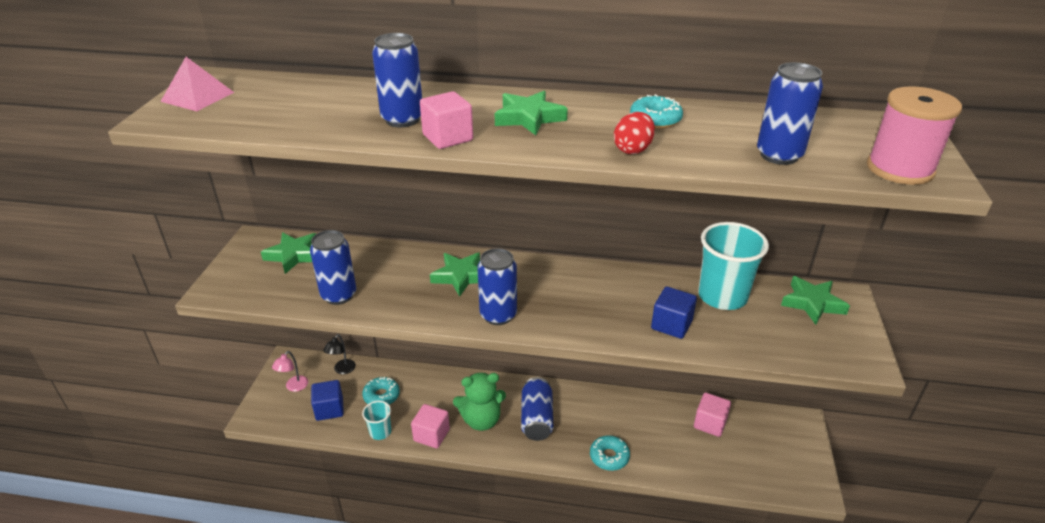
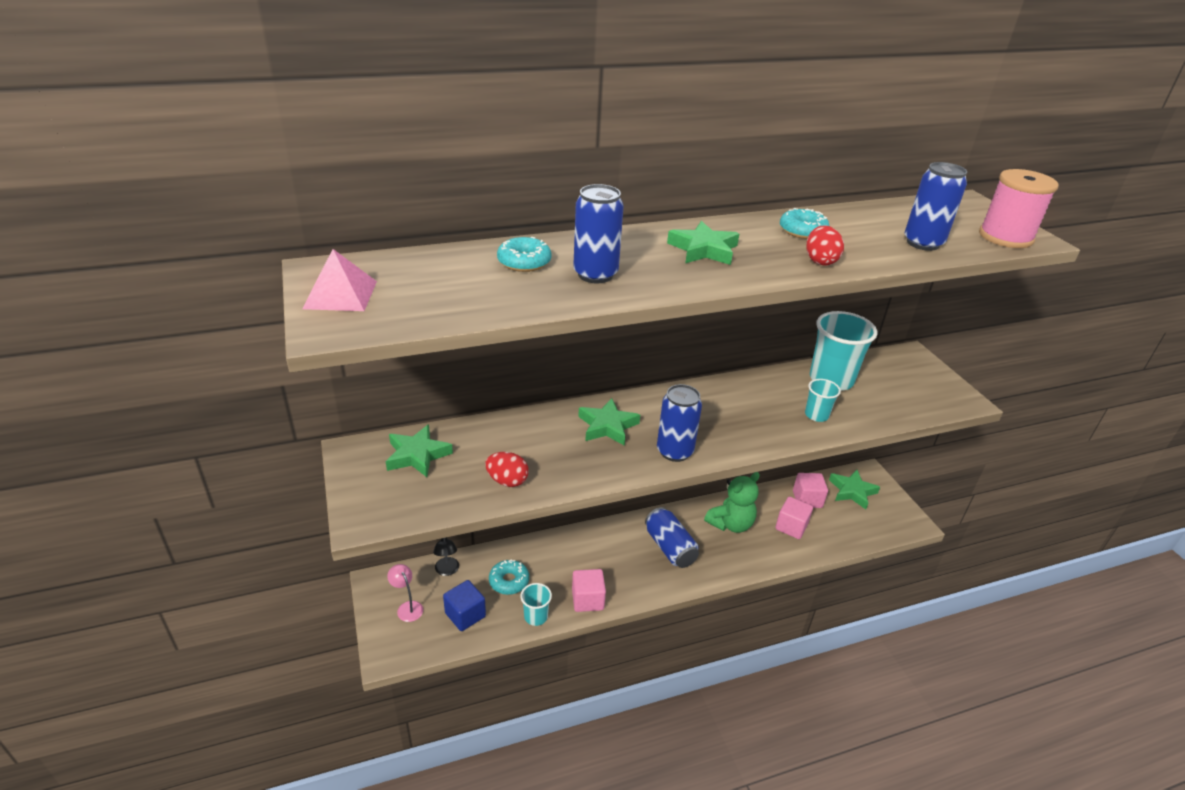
camera: 30 degrees left, 0 degrees up
(294, 387) = (407, 607): pink lamp -> pink lamp turned 150 degrees clockwise
(339, 295) = (507, 481): blue can -> red egg
(447, 138) = (661, 283): pink cube -> pink cube (791, 527)
(481, 420) = (622, 567): green teddy bear -> green teddy bear (730, 524)
(609, 457) = (753, 557): turquoise donut -> turquoise donut (524, 262)
(671, 325) = (816, 415): blue cube -> turquoise cup
(812, 303) = (895, 366): green star -> green star (852, 491)

